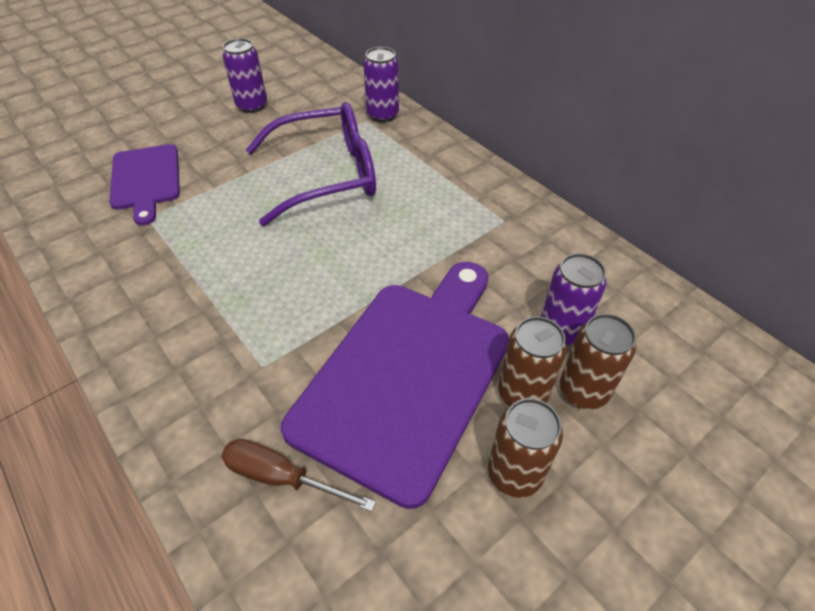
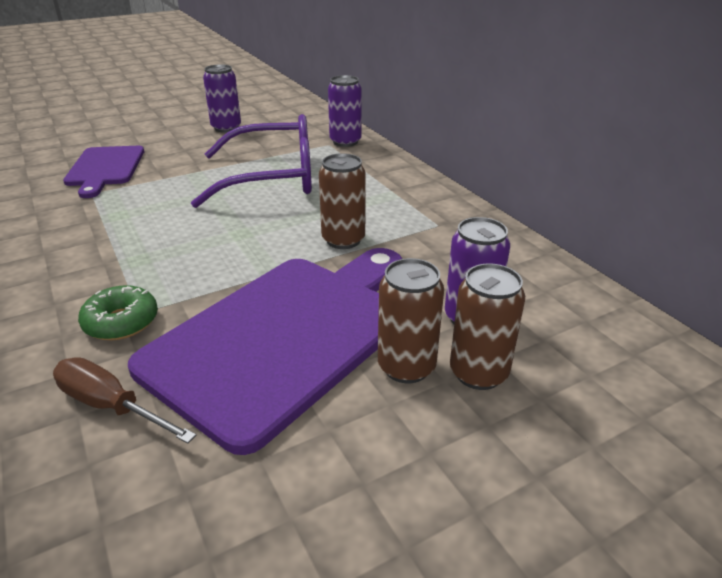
camera: 10 degrees right, 15 degrees down
(250, 381) = (121, 322): none -> green donut
(514, 473) = (370, 438): brown can -> brown can (343, 240)

